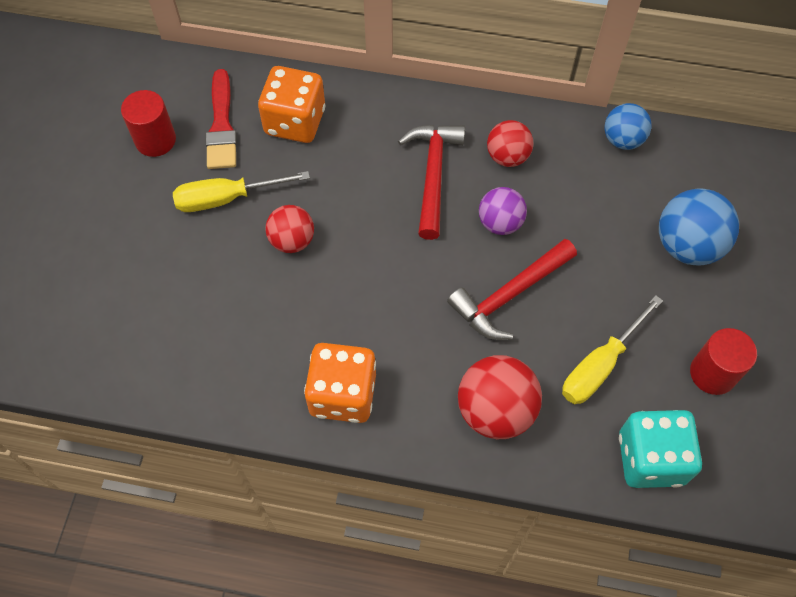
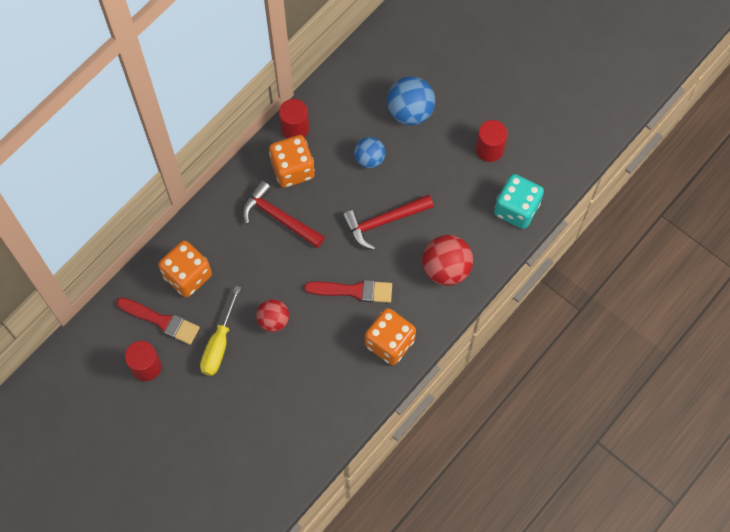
camera: 60 degrees left, 5 degrees up
(389, 311) = (354, 291): none -> red brush
(500, 223) = (334, 200): purple ball -> none
(507, 156) = (293, 169): red ball -> orange dice
(509, 295) = (383, 222): red hammer -> red hammer turned 75 degrees clockwise
(563, 131) = (295, 128): none -> red cylinder
(600, 365) = (452, 201): yellow screwdriver -> none
(622, 140) = (322, 101): blue ball -> blue ball (369, 159)

